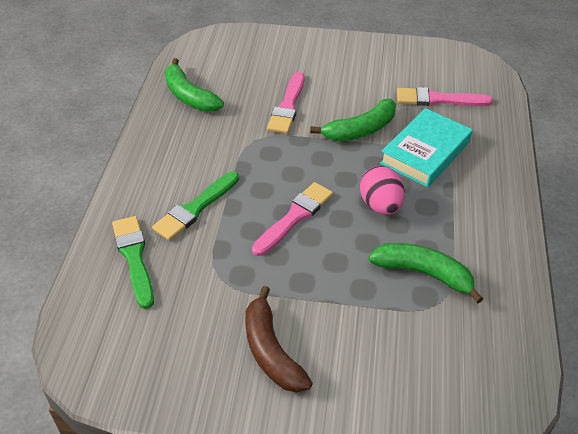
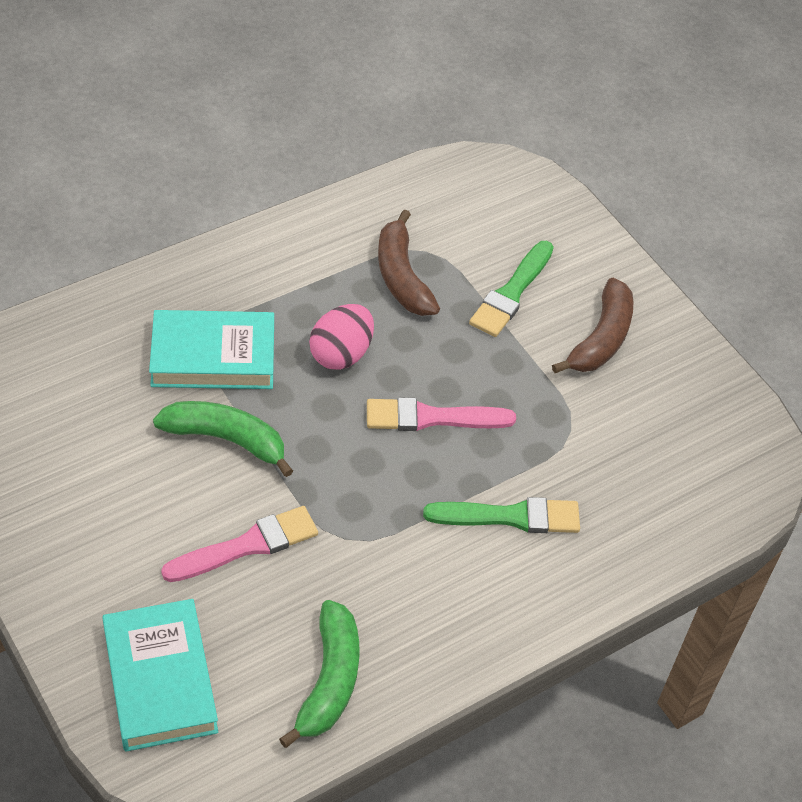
camera: 135 degrees left, 5 degrees up
(134, 257) = (626, 520): green brush -> green brush (511, 293)
(249, 53) = (160, 680): none -> turquoise book
(423, 273) = (402, 277): green banana -> brown banana
(438, 99) = (90, 392): pink brush -> none

